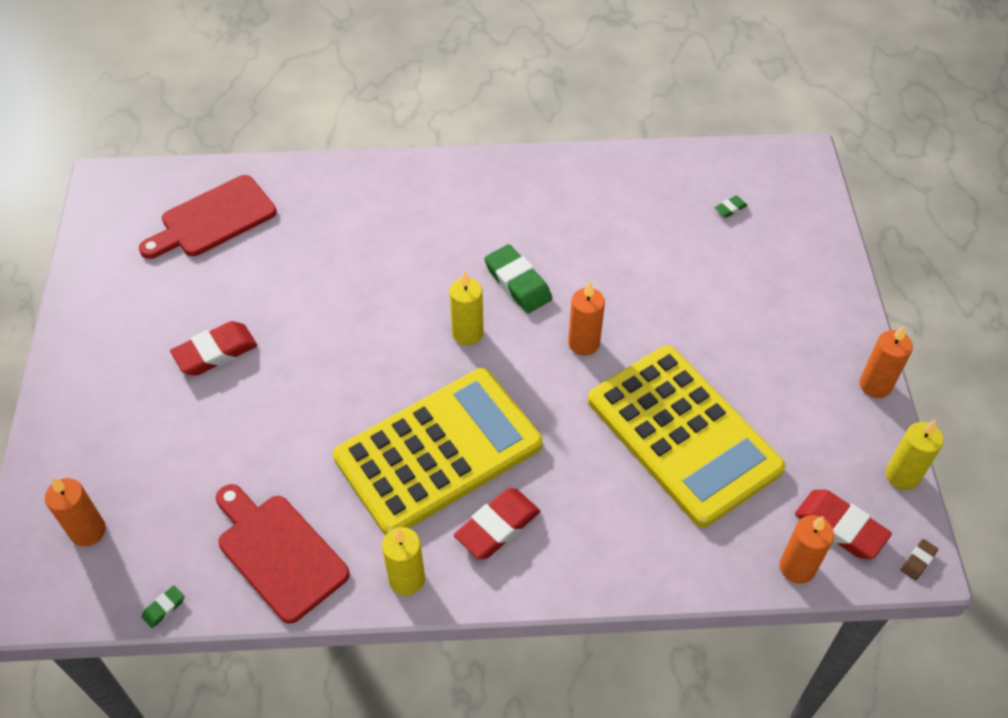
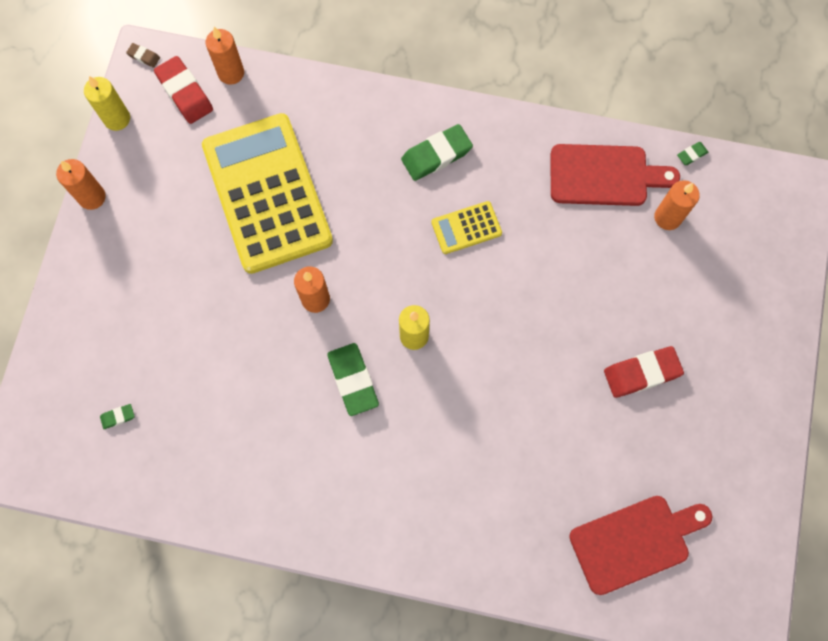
camera: 165 degrees left, 20 degrees up
(88, 531) = (750, 228): orange candle -> orange candle (667, 217)
(278, 552) = (604, 175): red cutting board -> red cutting board turned 60 degrees counterclockwise
(407, 579) = (512, 133): yellow candle -> none
(438, 451) = (466, 228): yellow calculator -> yellow calculator, size x0.42
(497, 526) = (436, 155): red eraser -> green eraser
(918, 561) = (144, 56): brown eraser -> brown eraser turned 60 degrees clockwise

